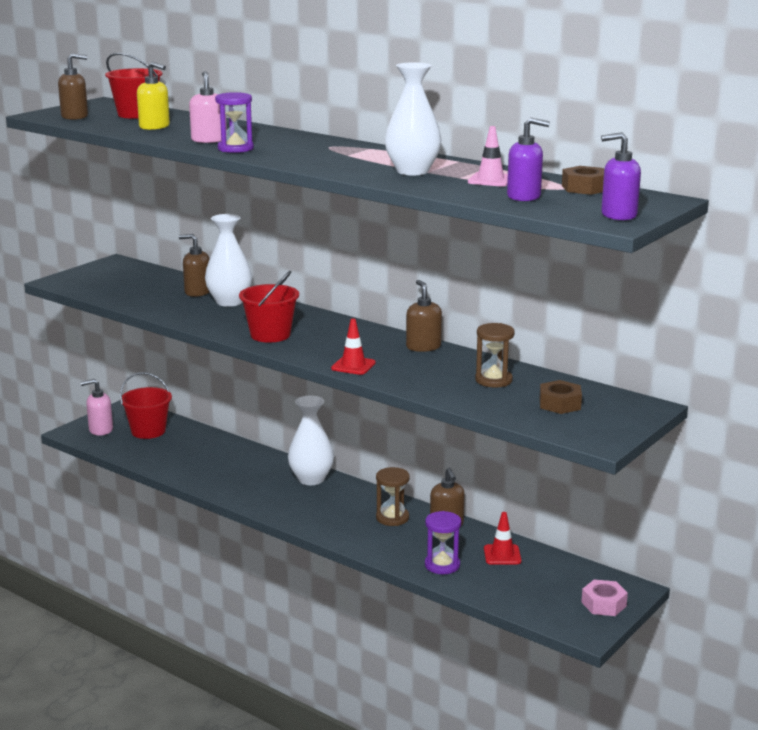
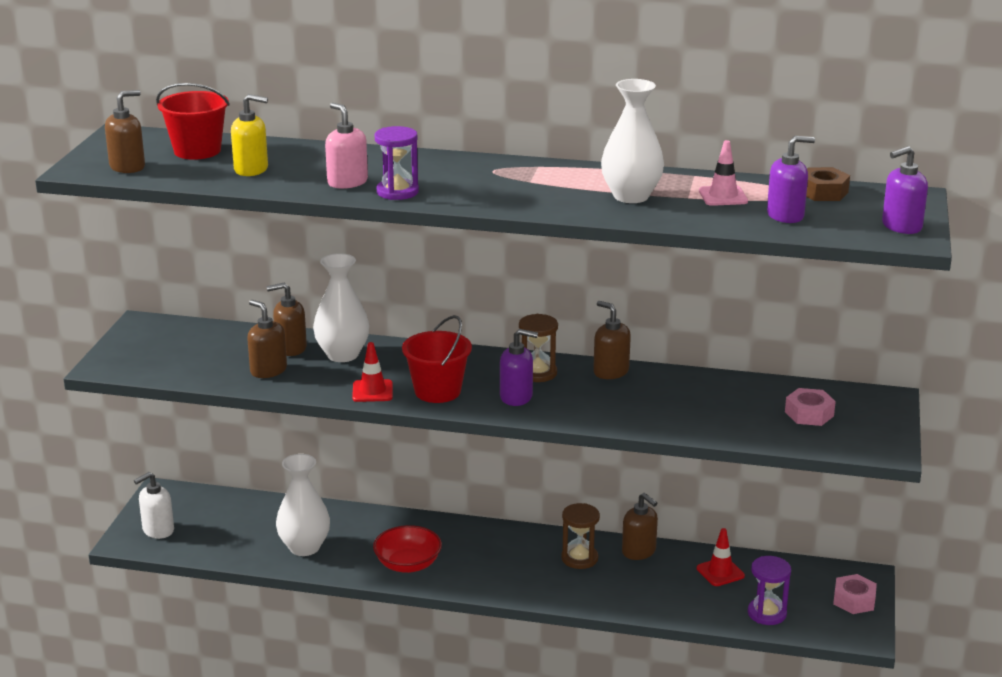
camera: 25 degrees left, 5 degrees up
(100, 430) = (158, 530): pink soap dispenser -> white soap dispenser
(148, 431) = (217, 518): red bucket -> none
(164, 302) = (268, 370): none -> brown soap dispenser
(254, 491) = (408, 564): none -> red bowl
(311, 479) = (455, 533): white vase -> white vase (304, 547)
(326, 349) = (516, 397): none -> purple soap dispenser
(353, 366) = (567, 413): red traffic cone -> red traffic cone (372, 391)
(442, 565) = (674, 600): purple hourglass -> purple hourglass (767, 613)
(493, 380) = (720, 399): brown hourglass -> brown hourglass (537, 373)
(559, 404) = (809, 414): brown nut -> pink nut

